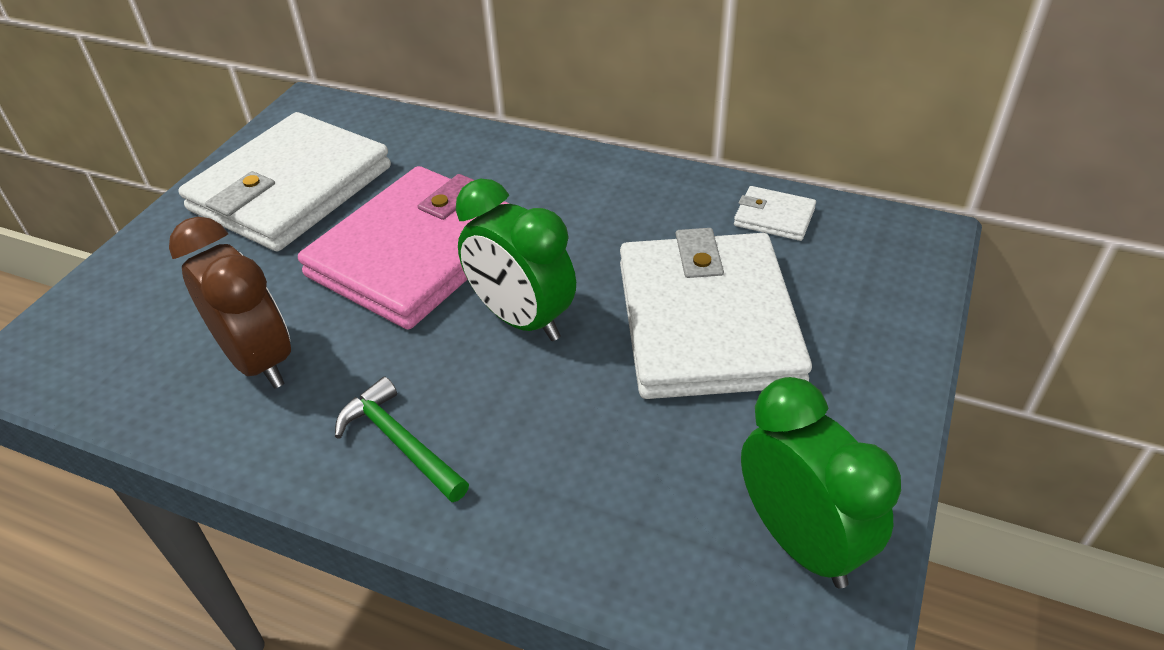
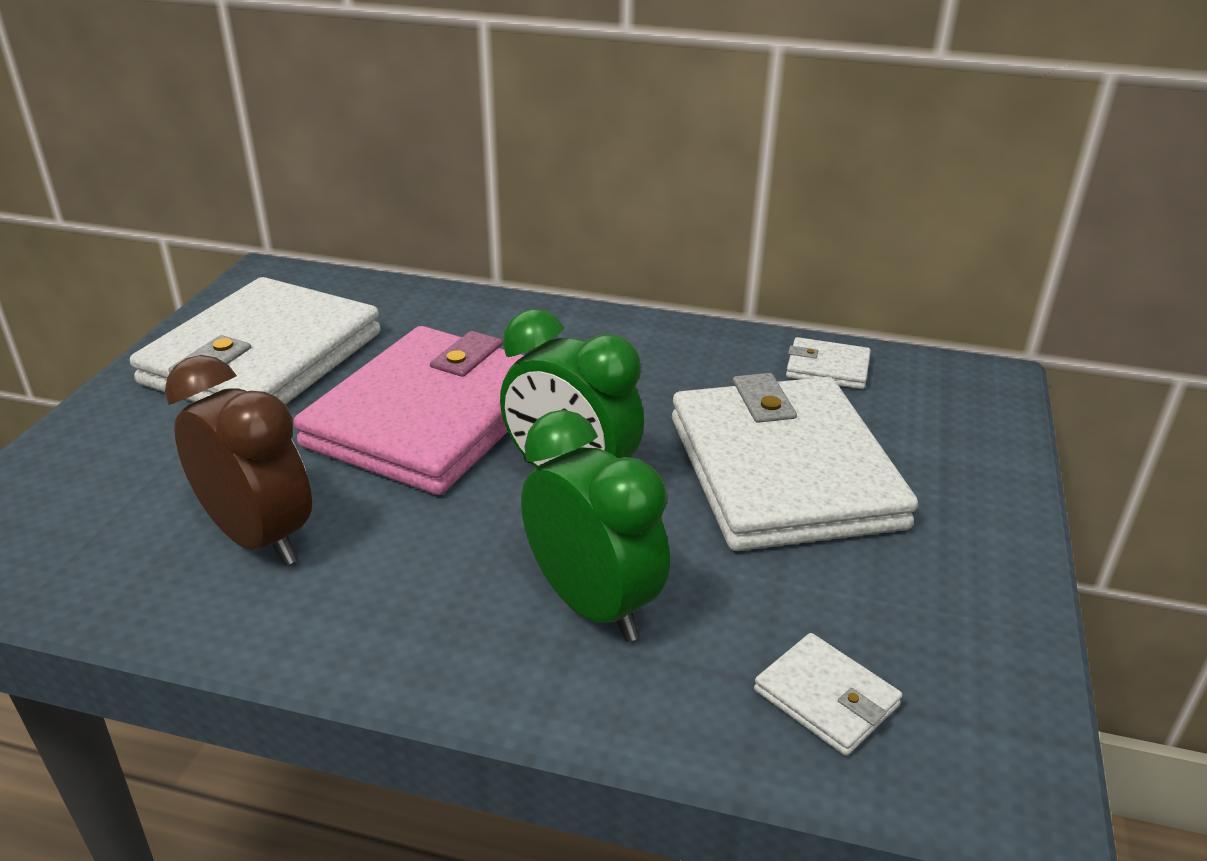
camera: 10 degrees left, 10 degrees down
(400, 442) = (455, 614): green hammer -> none
(689, 544) = (826, 698): none -> white wallet
(800, 541) = (950, 685): green clock -> green clock (592, 605)

